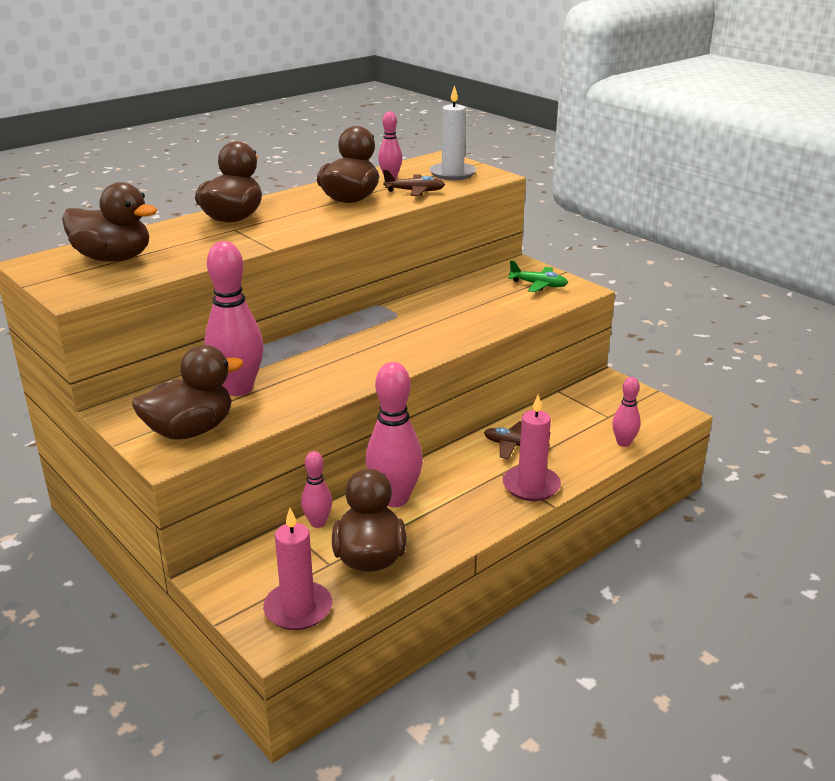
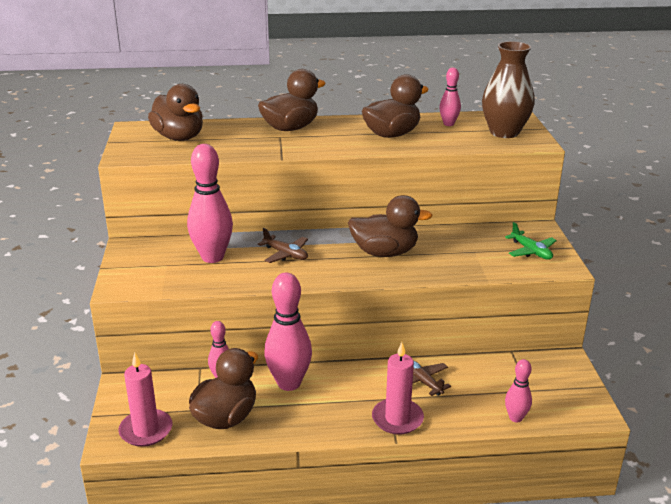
camera: 35 degrees right, 0 degrees up
(190, 431) = (150, 275): brown duck -> brown duck (384, 252)
(414, 191) = (450, 140): brown plane -> brown plane (285, 254)
(452, 174) = (504, 132): white candle -> brown vase

